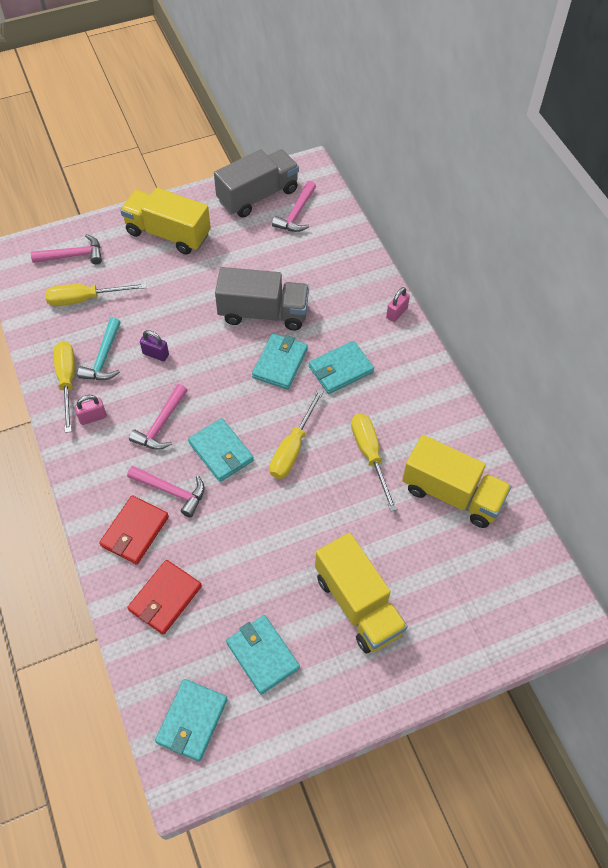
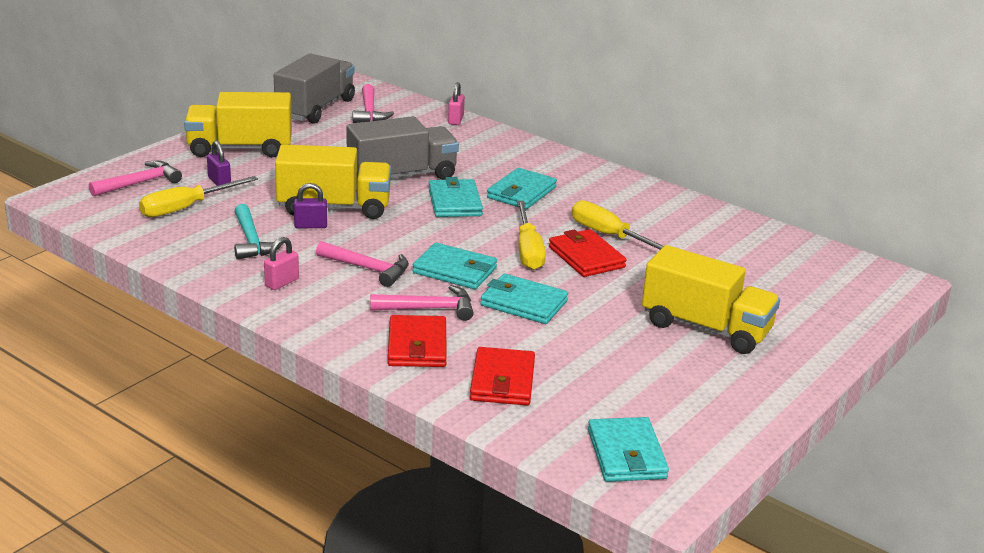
camera: 30 degrees left, 30 degrees down
(67, 381) = (224, 266): yellow screwdriver -> none
(127, 274) = (219, 182): none -> purple padlock
(161, 424) = (368, 269): pink hammer -> pink hammer turned 60 degrees counterclockwise
(262, 655) = (649, 388): turquoise wallet -> turquoise wallet (523, 303)
(331, 475) = (586, 257): none -> red wallet
(396, 313) = (538, 149): pink padlock -> pink padlock (456, 120)
(452, 494) = (714, 239): yellow truck -> yellow truck (334, 207)

